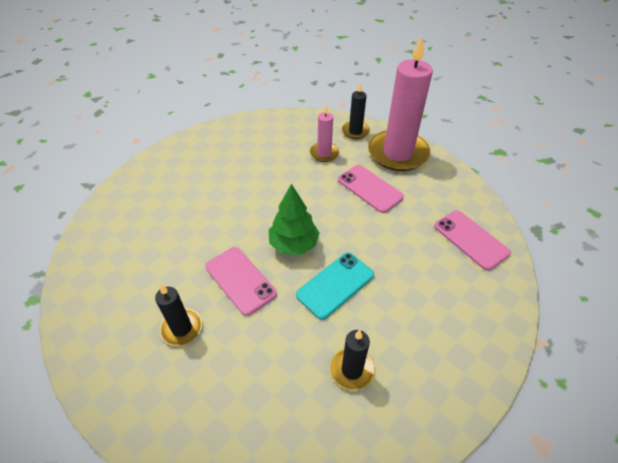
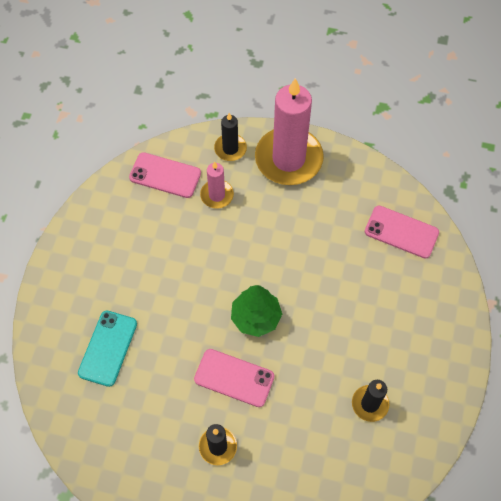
camera: 30 degrees left, 15 degrees up
(335, 285) = (316, 338): turquoise phone -> turquoise phone (108, 348)
(370, 188) = (286, 218): pink phone -> pink phone (165, 175)

